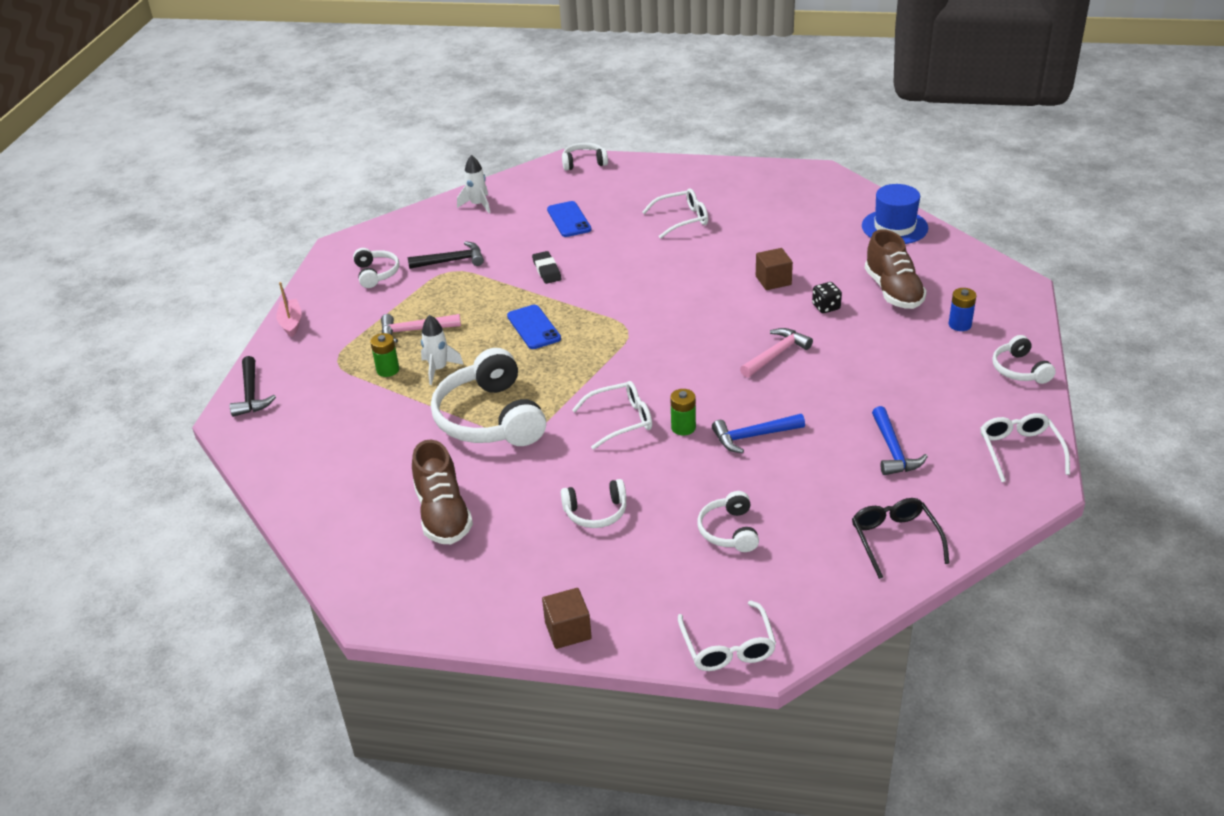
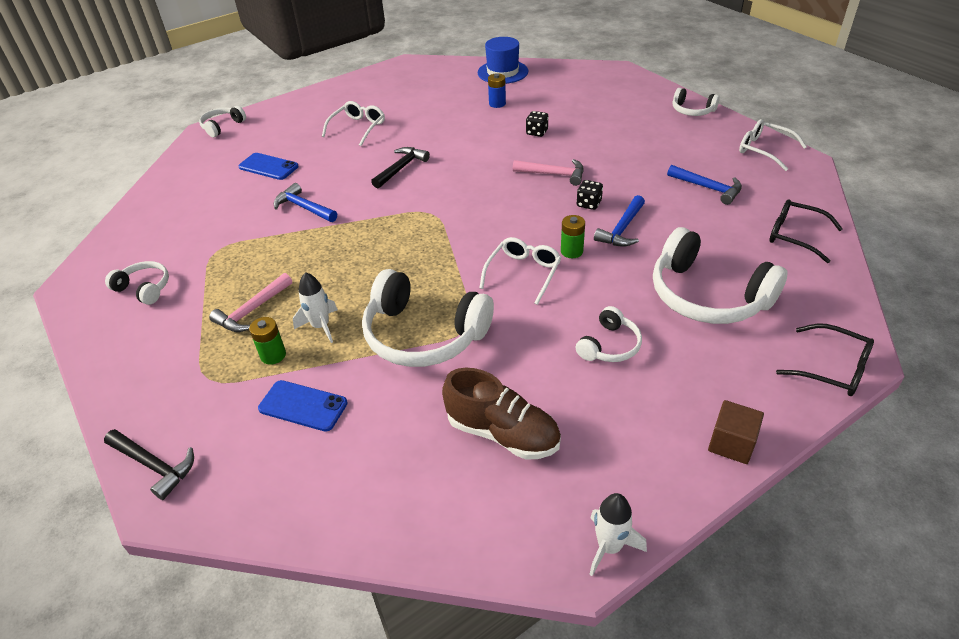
camera: 45 degrees left, 5 degrees up
(291, 323) = (108, 376): pink boat -> none
(451, 261) = (206, 242): black hammer -> black hammer (401, 168)
(478, 205) = (169, 193): white rocket -> white rocket (609, 547)
(534, 327) = (355, 251): blue phone -> blue phone (303, 406)
(547, 270) = (304, 208): black eraser -> blue hammer
(727, 646) = (832, 368): white glasses -> black glasses
(729, 531) = (707, 295): white headphones -> white headphones, size x1.98
(762, 398) = (589, 204): none -> black dice
(773, 280) = (479, 134): brown cube -> none
(776, 354) = (553, 174): pink hammer -> pink hammer turned 105 degrees clockwise
(893, 291) = (560, 105): brown shoe -> none
(960, 325) = (624, 104): blue battery -> blue battery (497, 104)

